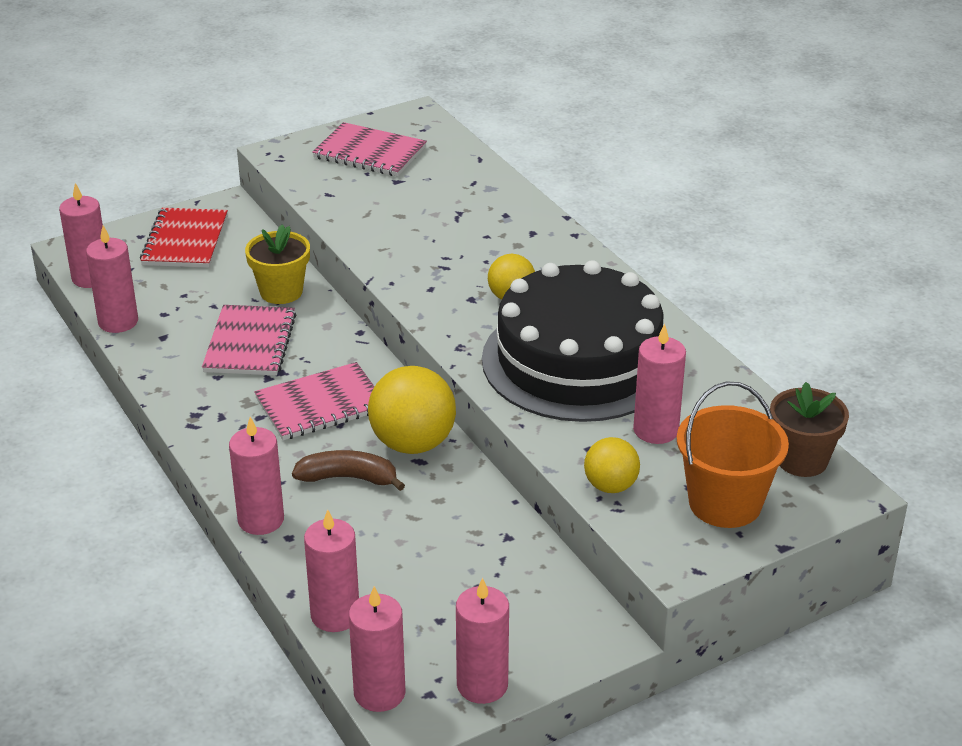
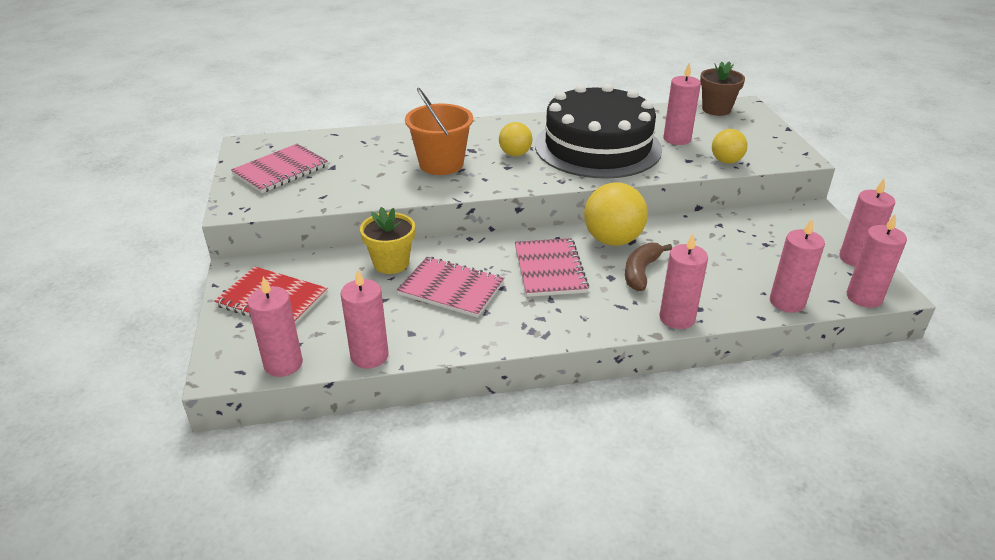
camera: 70 degrees left, 0 degrees up
(725, 503) = (749, 135): orange bucket -> orange bucket (441, 164)

